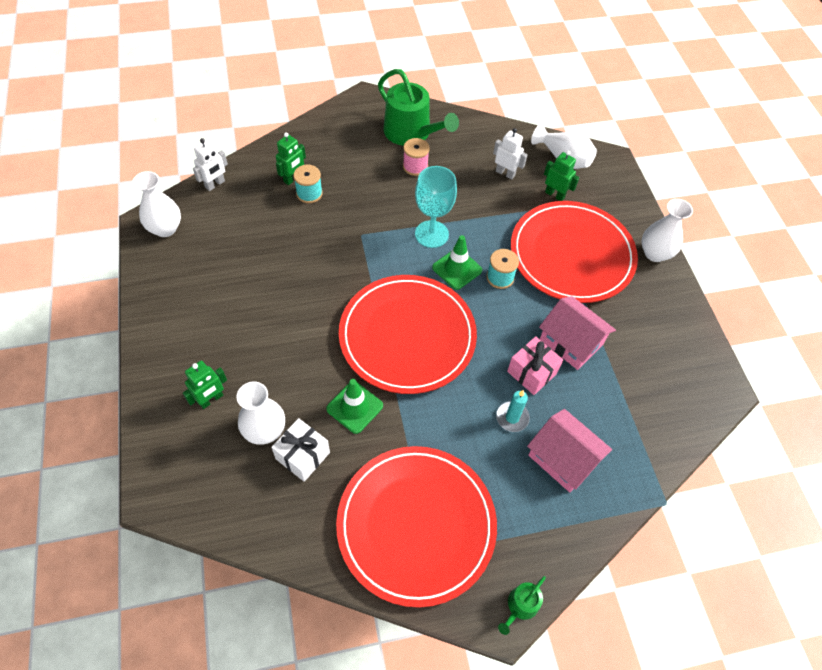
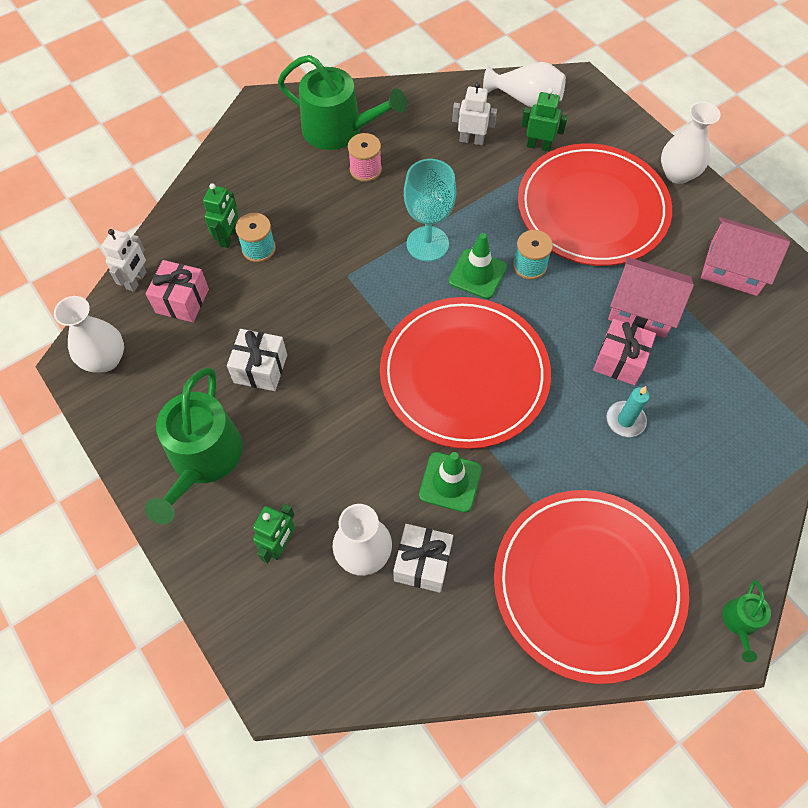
camera: 20 degrees left, 5 degrees up
(192, 320) = (203, 459): none -> green watering can
(237, 209) = (182, 301): none -> pink gift
(265, 275) = (260, 369): none -> white gift
(563, 458) = (700, 442): pink house -> pink house (733, 268)

